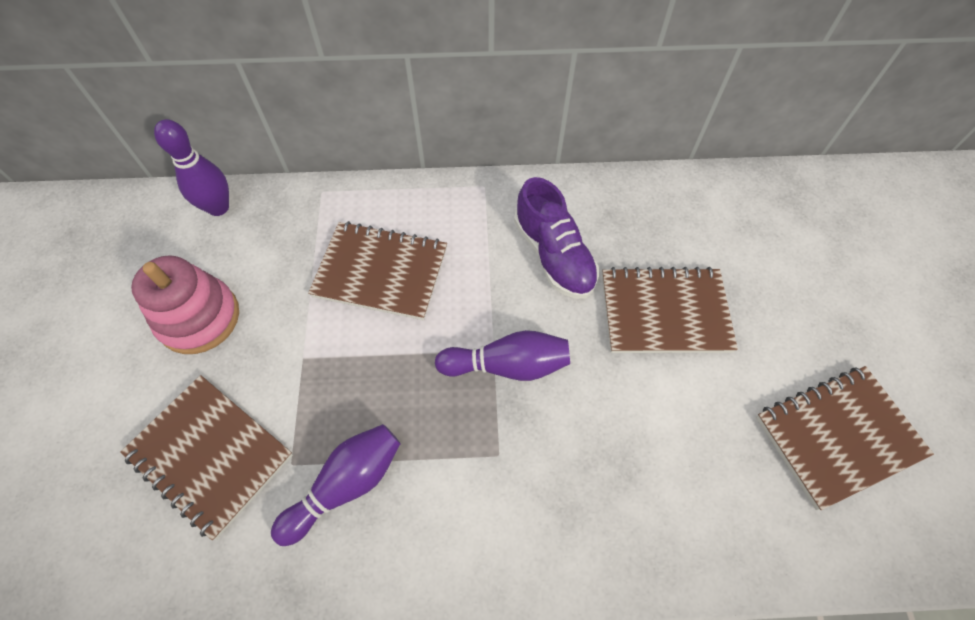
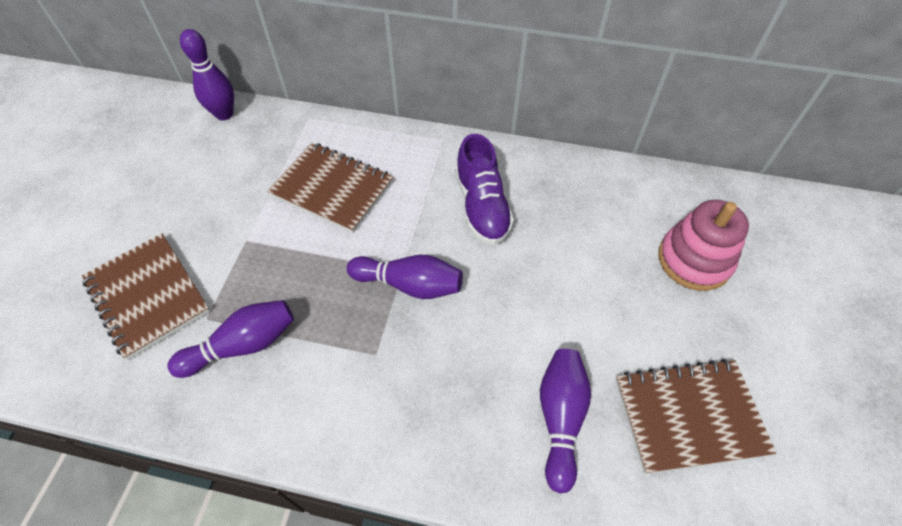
camera: 15 degrees right, 5 degrees down
(199, 318) = (178, 192): pink stacking toy -> pink stacking toy (694, 260)
(664, 312) = (563, 273): brown notebook -> none
(715, 474) = (560, 418): none -> purple bowling pin

